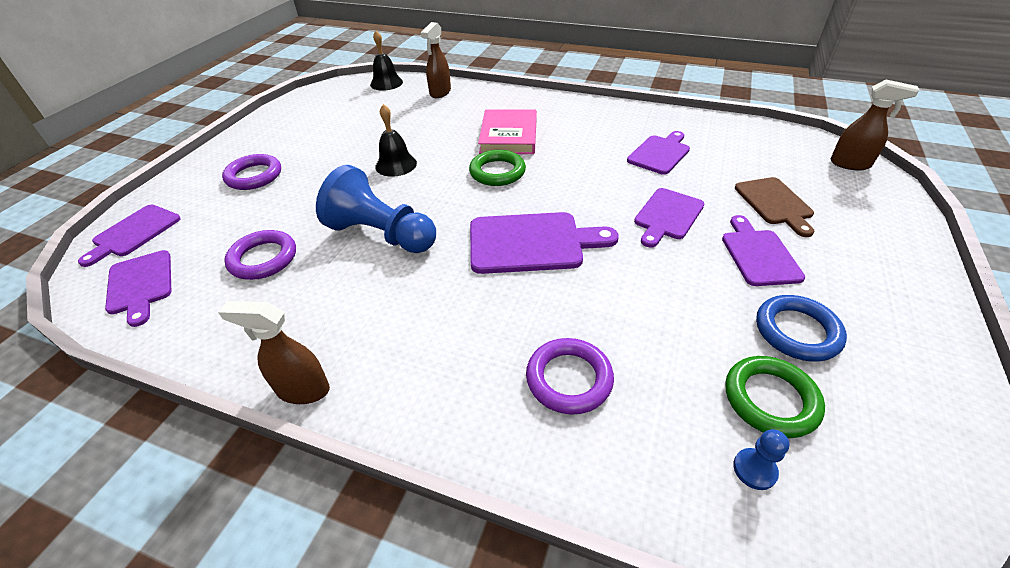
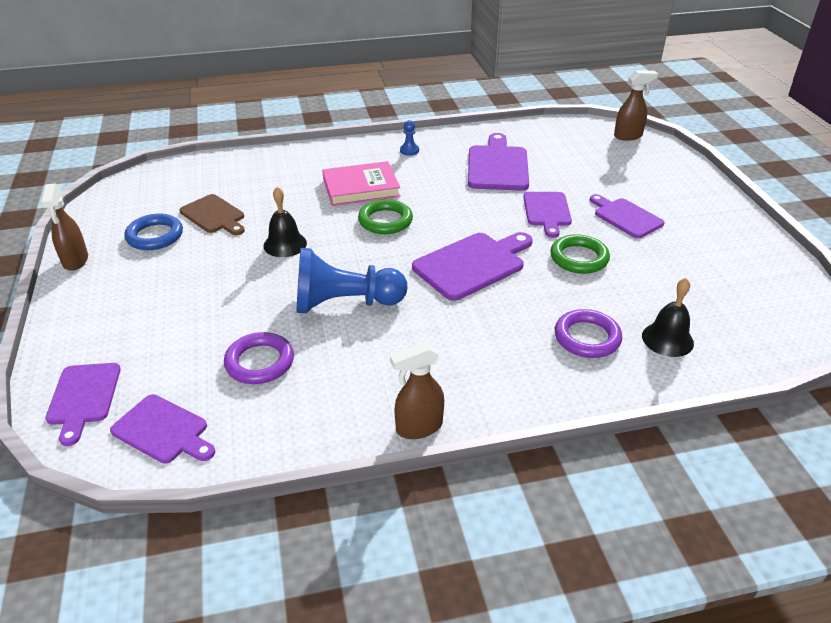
camera: 35 degrees left, 5 degrees down
(254, 176) = (146, 302): purple ring -> none
(386, 83) = (173, 171): black bell -> black bell (667, 339)
(440, 93) = (246, 166): brown spray bottle -> brown spray bottle (75, 261)
(509, 136) = (361, 188): pink book -> pink book turned 75 degrees counterclockwise
(660, 153) = (498, 166): purple cutting board -> purple cutting board, size x1.51
(754, 469) = (723, 336): blue pawn -> blue pawn (409, 150)
(770, 399) = (702, 298): green ring -> green ring (579, 258)
(774, 203) = (606, 179): brown cutting board -> brown cutting board (214, 215)
(797, 331) = (684, 255): blue ring -> blue ring (155, 236)

